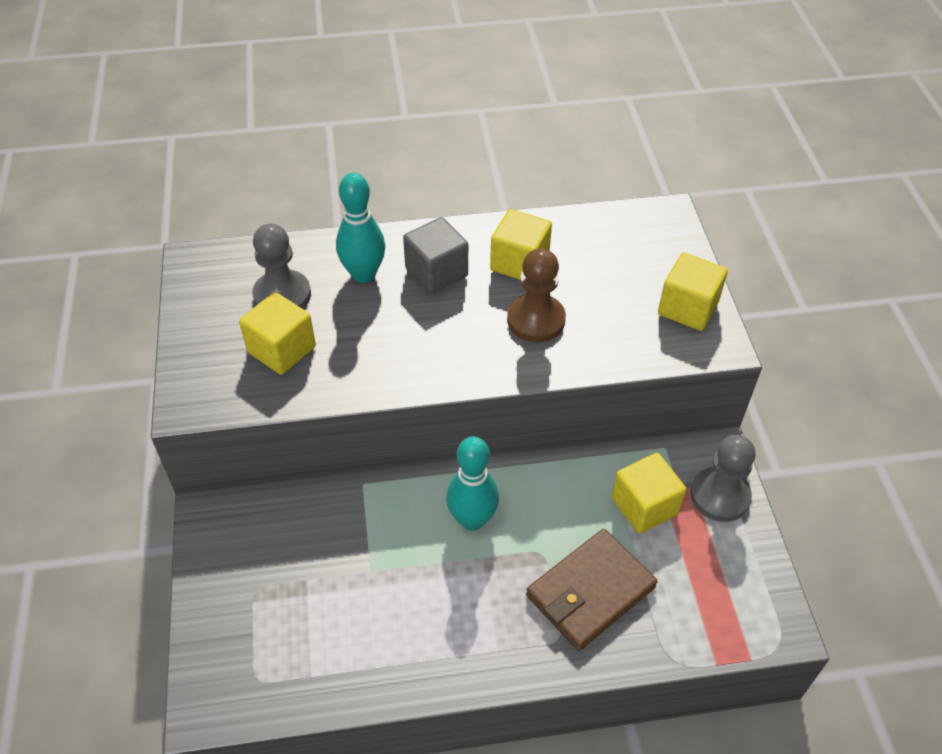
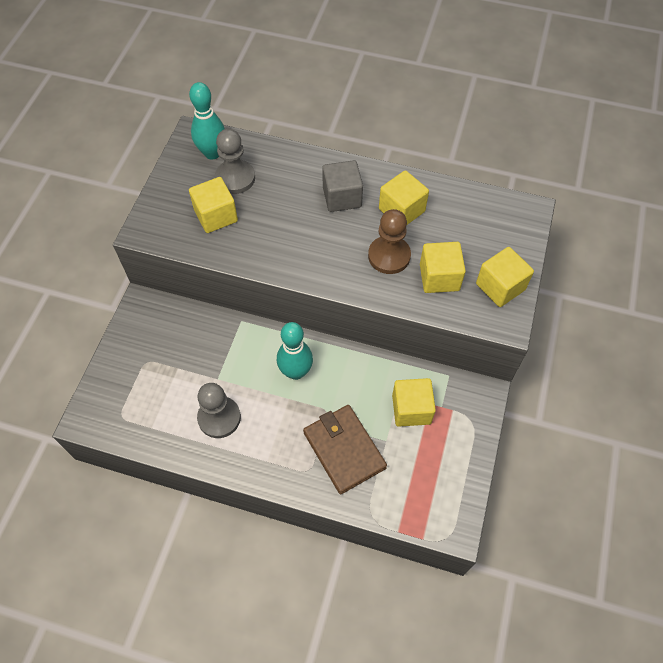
camera: 25 degrees right, 10 degrees up
(363, 274) = (294, 181): turquoise bowling pin -> turquoise bowling pin (212, 153)
(590, 592) = (344, 450): brown wallet -> brown wallet turned 75 degrees clockwise
(611, 323) = (439, 277): none -> yellow cube
(719, 496) = (466, 424): grey pawn -> grey pawn (219, 418)

